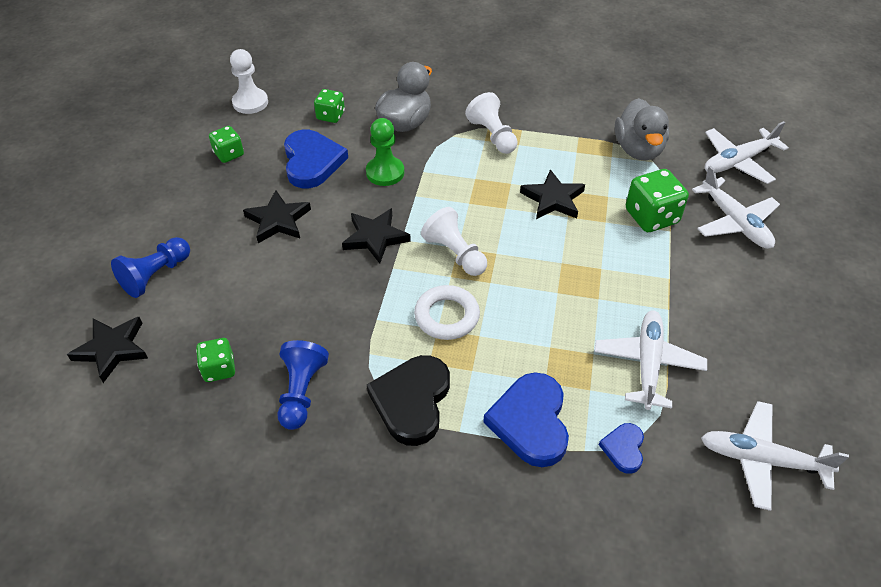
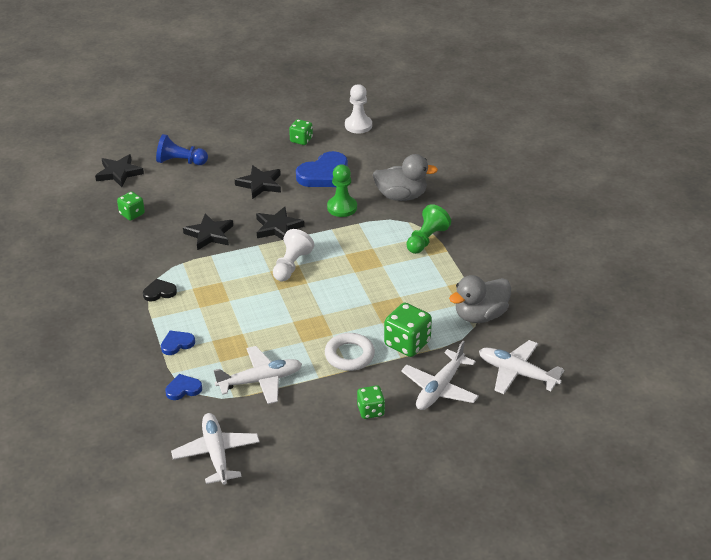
camera: 60 degrees right, 10 degrees down
(301, 392) = (137, 249): blue pawn -> none
(330, 116) = (377, 162): green dice -> green dice (370, 411)
(412, 401) = (159, 292): black heart -> black heart, size x0.52
(447, 316) = (234, 281): white ring -> white ring (349, 355)
(492, 135) = (426, 239): white pawn -> green pawn
(530, 422) = (177, 344): blue heart -> blue heart, size x0.52
(553, 199) = (383, 290): black star -> black star (209, 234)

